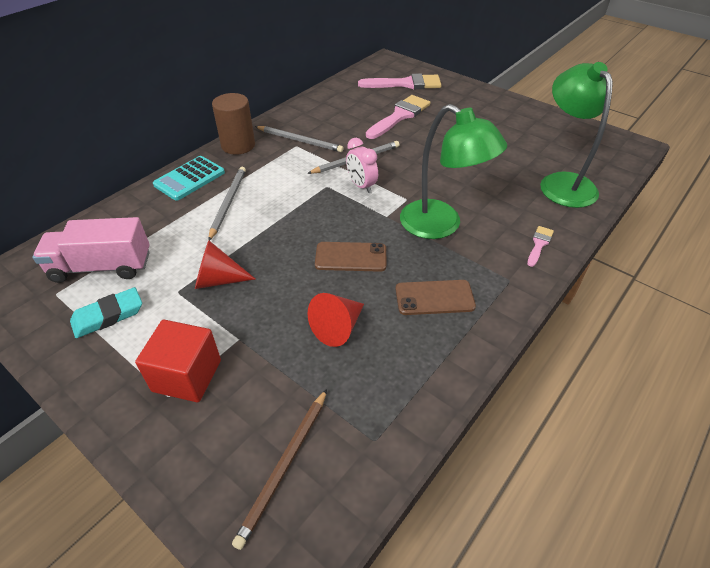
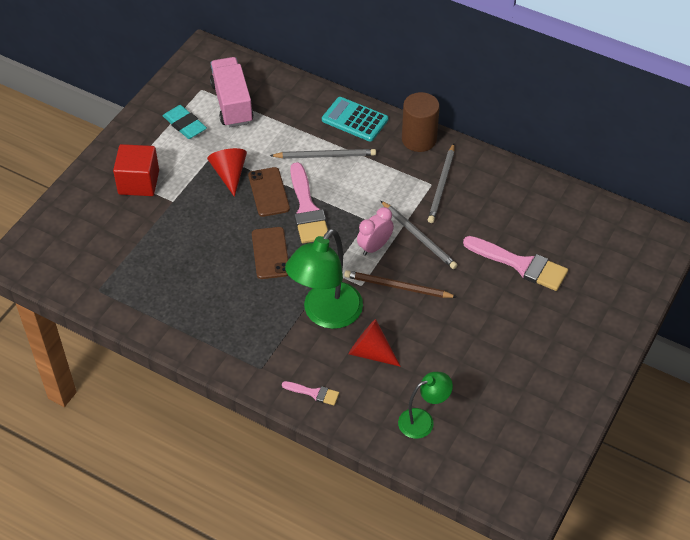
camera: 80 degrees right, 5 degrees up
(284, 466) = (77, 247): brown pencil -> brown pencil (397, 287)
(338, 327) = (191, 256): red cone -> red cone (371, 352)
(405, 84) = (604, 263): pink brush -> pink brush (307, 209)
(434, 298) = (231, 315): brown phone -> brown phone (268, 192)
(562, 182) = (423, 420): green lamp -> green lamp, size x0.56

